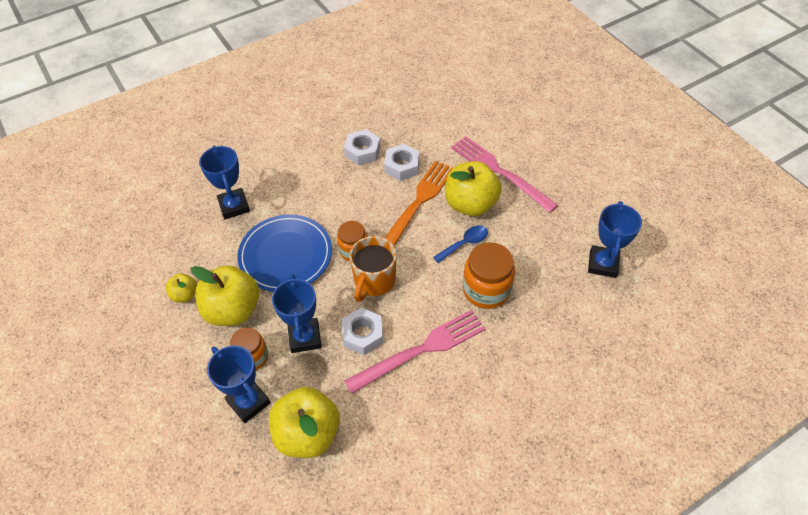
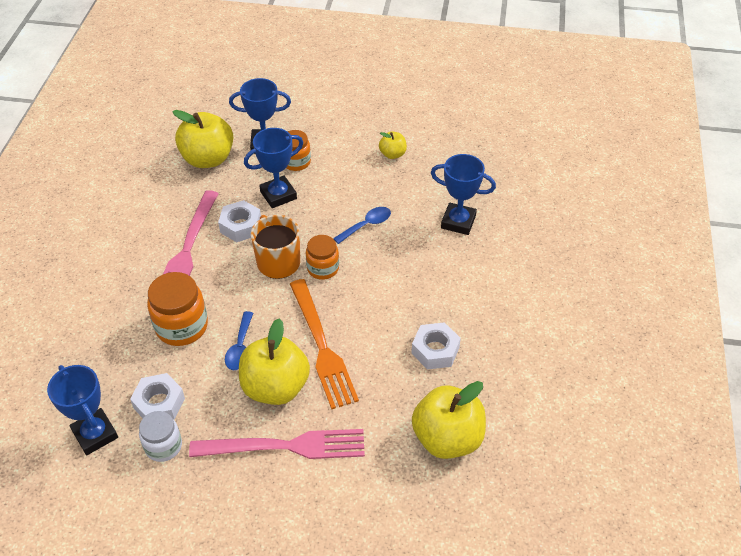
camera: 130 degrees right, 5 degrees down
(233, 310) = (348, 171): yellow apple -> yellow apple (447, 438)
(285, 255) = (367, 225): blue plate -> blue spoon
(304, 337) = (278, 195): blue trophy -> blue trophy turned 60 degrees counterclockwise
(402, 166) = (381, 368): white nut -> white nut (159, 403)
(566, 224) = (163, 446): none -> white jar

